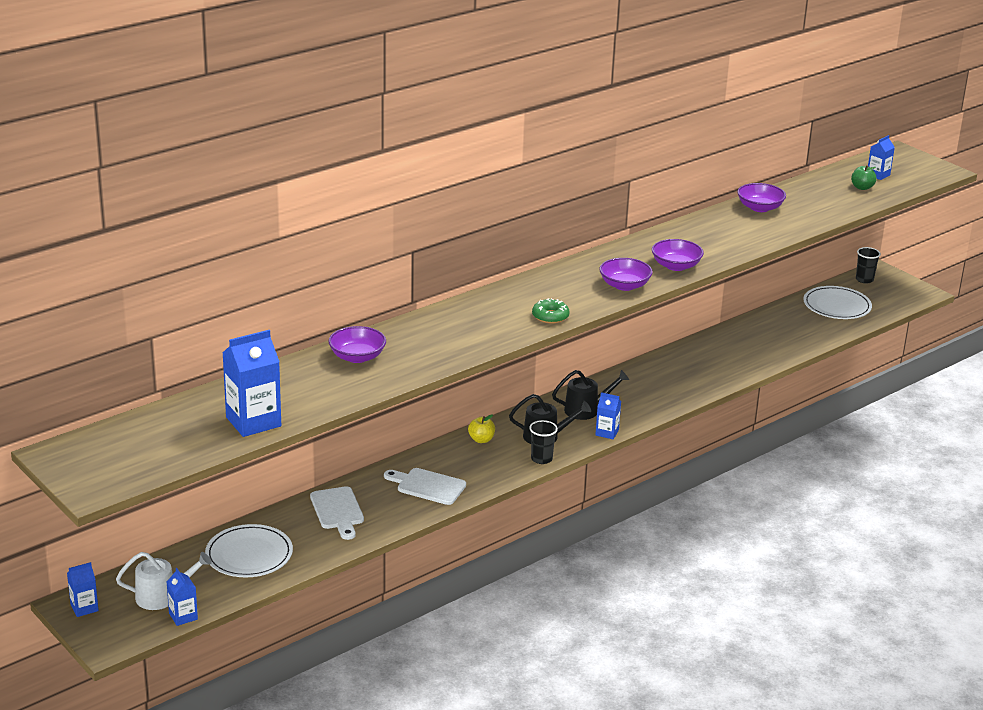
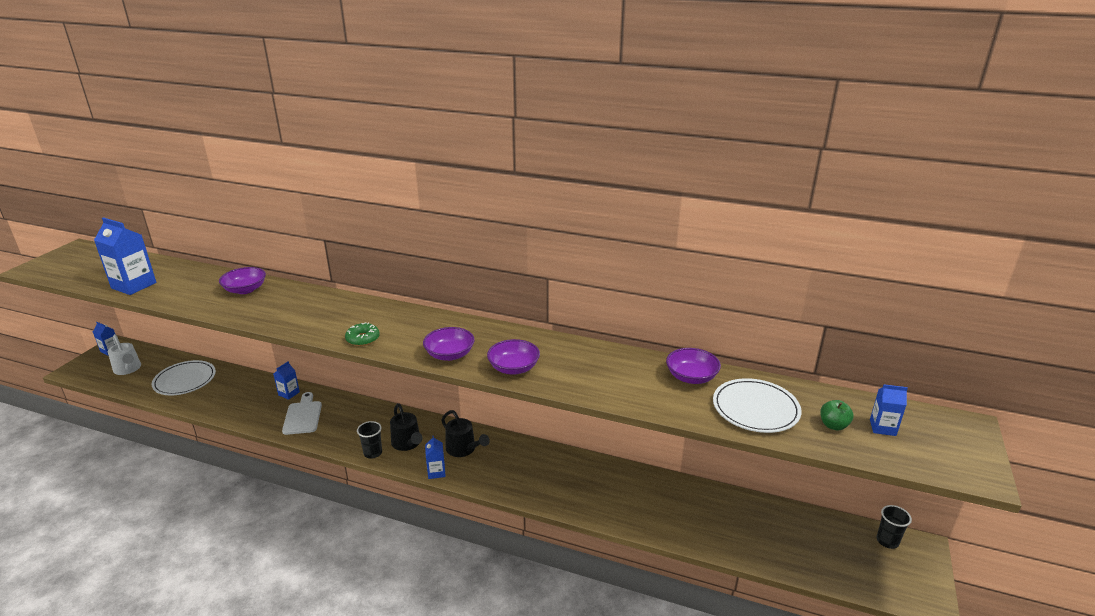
camera: 60 degrees right, 0 degrees up
(183, 616) = (107, 383): blue carton -> blue carton (289, 393)
(337, 511) = (252, 392): white cutting board -> none
(481, 440) = (381, 416): yellow apple -> none
(837, 306) = (806, 538): white plate -> white plate (755, 408)

